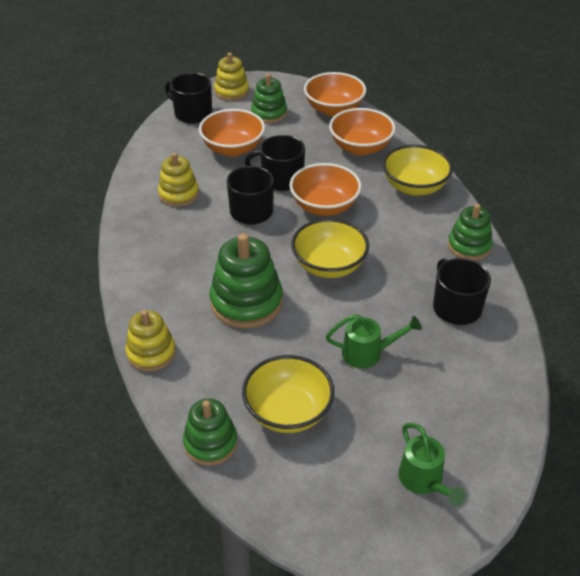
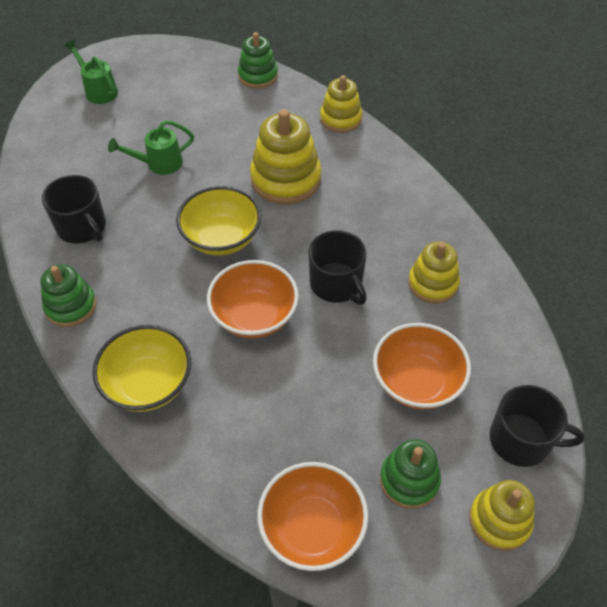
camera: 160 degrees right, 10 degrees up
(246, 302) = (285, 179): green stacking toy -> yellow stacking toy
(281, 179) = (325, 344): black mug -> none
(288, 412) = (210, 107): yellow bowl -> none
(360, 147) = (241, 442): orange bowl -> none

